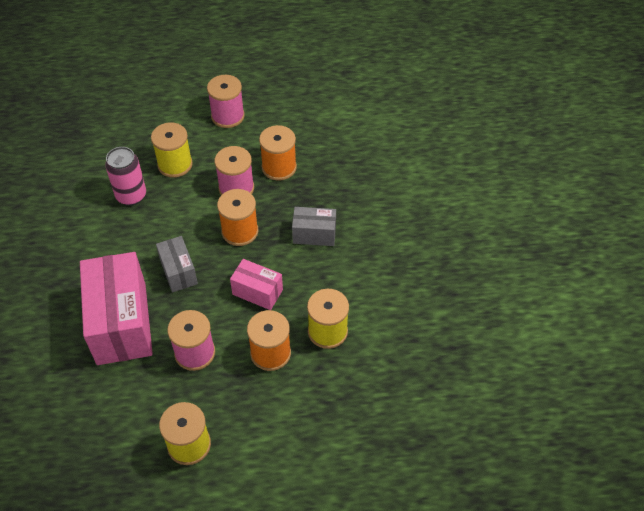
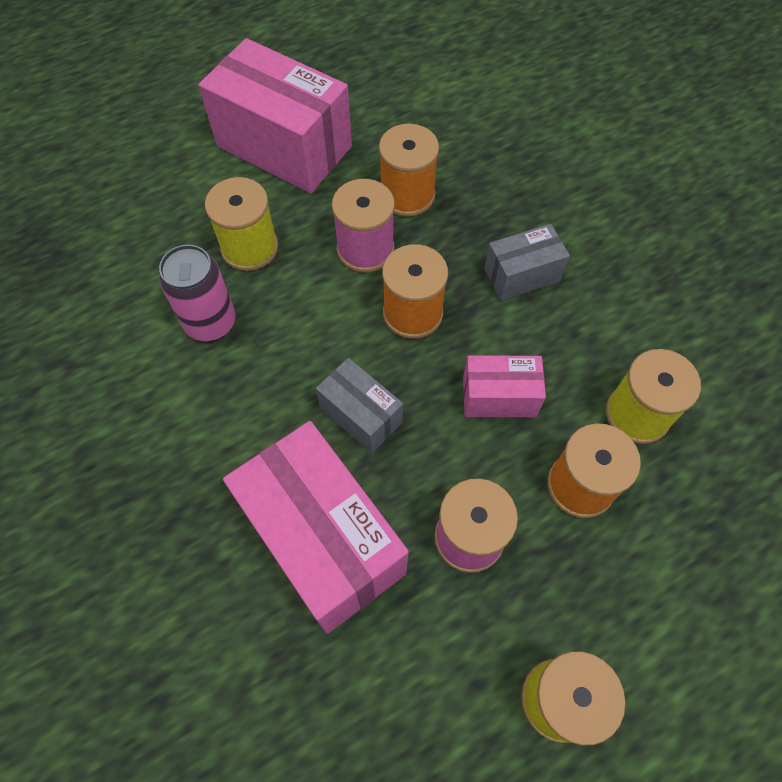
camera: 25 degrees left, 10 degrees up
(228, 116) = (284, 146): pink spool -> pink box

